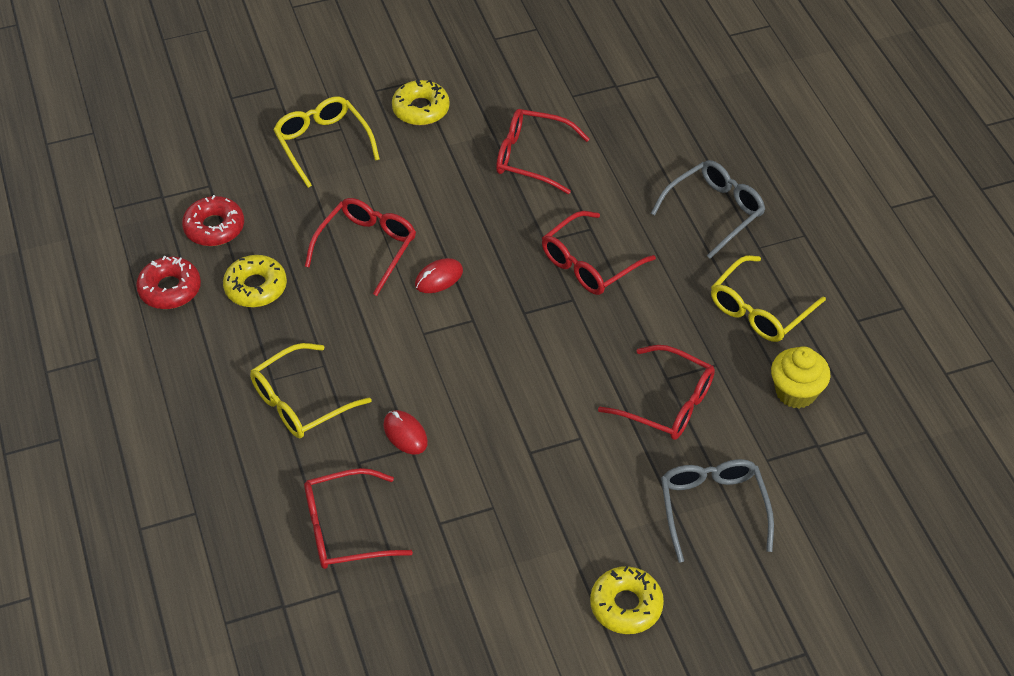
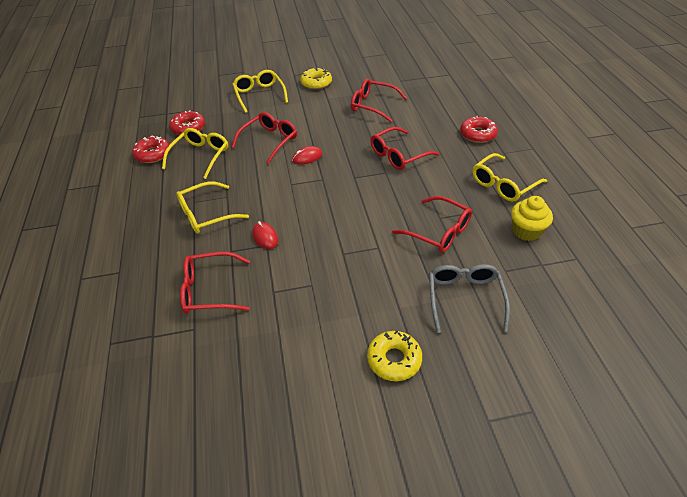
camera: 10 degrees right, 5 degrees down
(256, 287) = (201, 156): yellow donut -> yellow glasses
(715, 211) = (478, 134): grey glasses -> red donut

